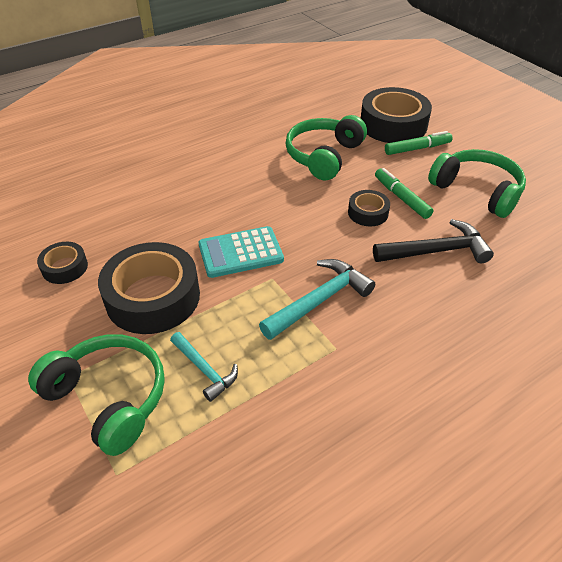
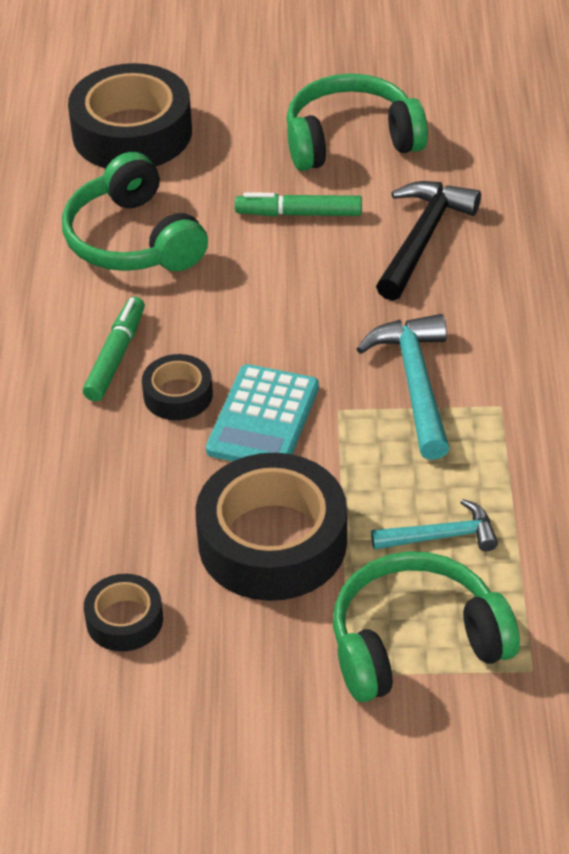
camera: 55 degrees left, 0 degrees up
(368, 213) = (298, 260): black tape -> black tape (178, 395)
(417, 148) = (212, 141): green marker -> green marker (116, 356)

